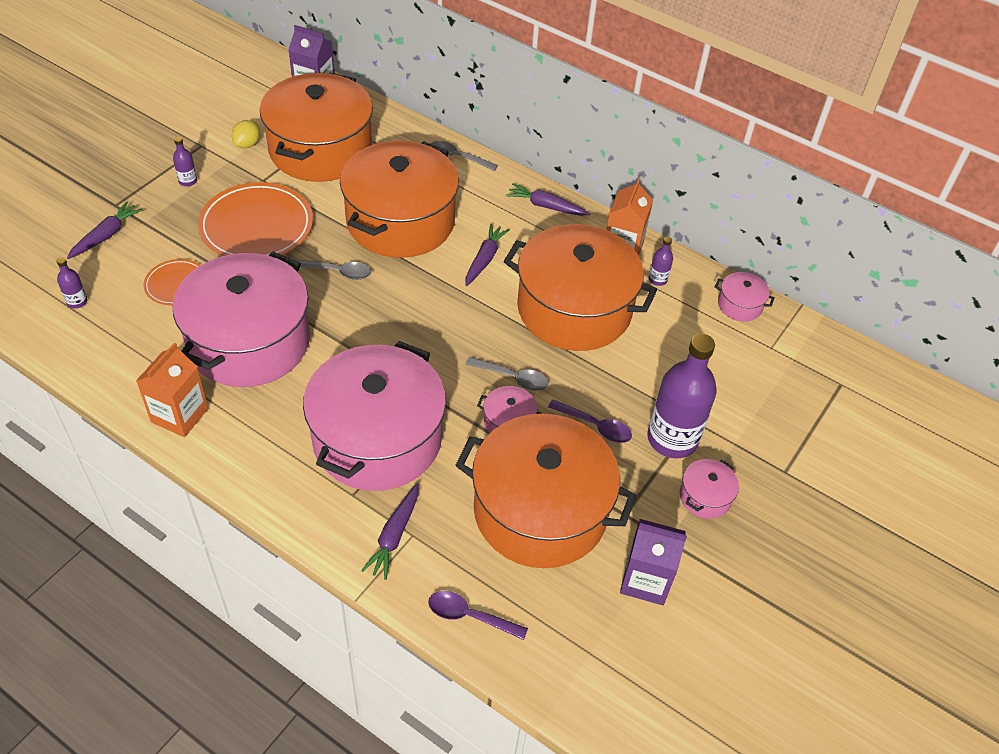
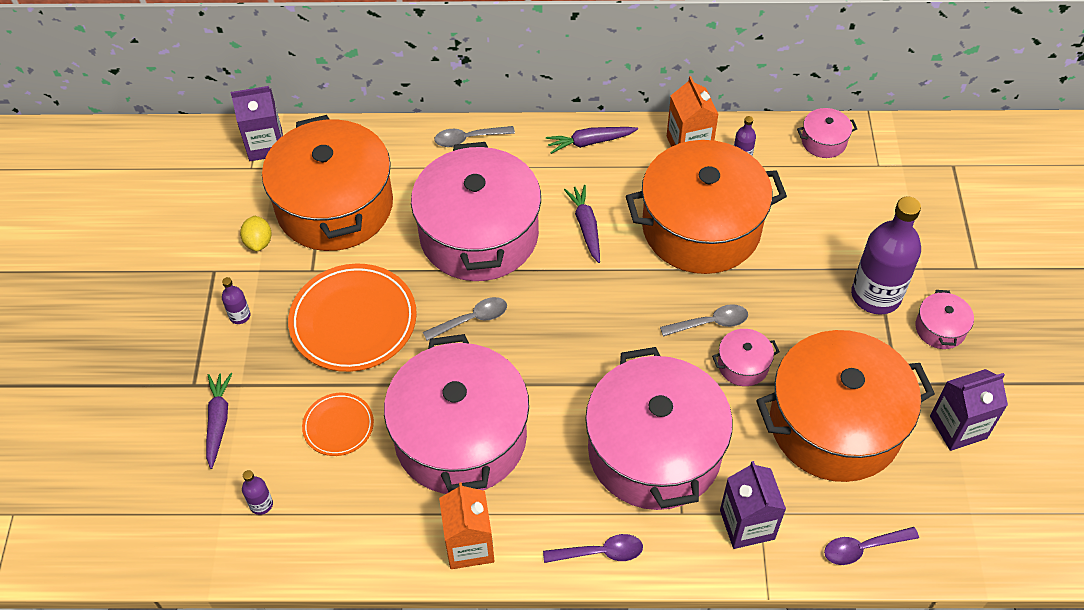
camera: 30 degrees left, 5 degrees up
(394, 536) = (747, 524): purple carrot -> purple carton
(400, 221) = (479, 234): orange pot -> pink pot
(595, 426) = (810, 323): purple spoon -> purple spoon (600, 552)

